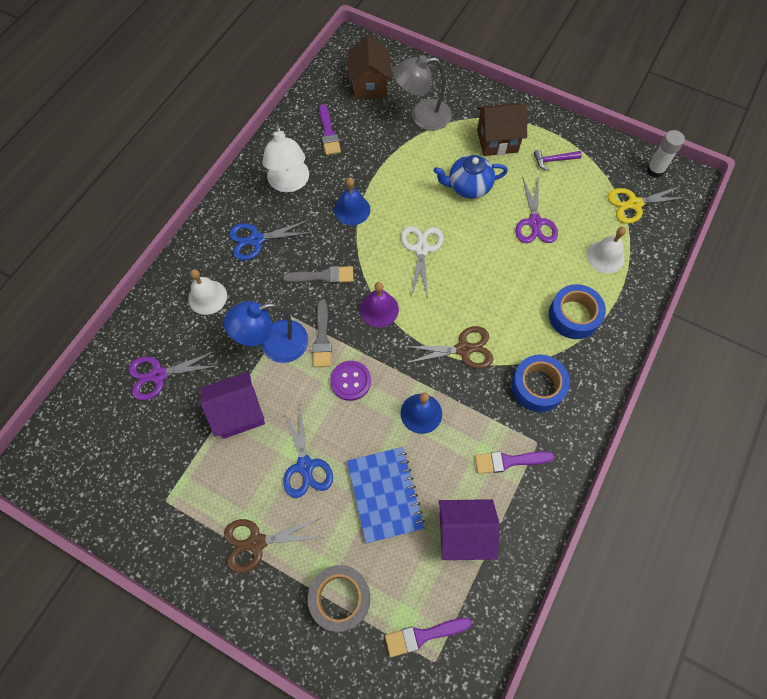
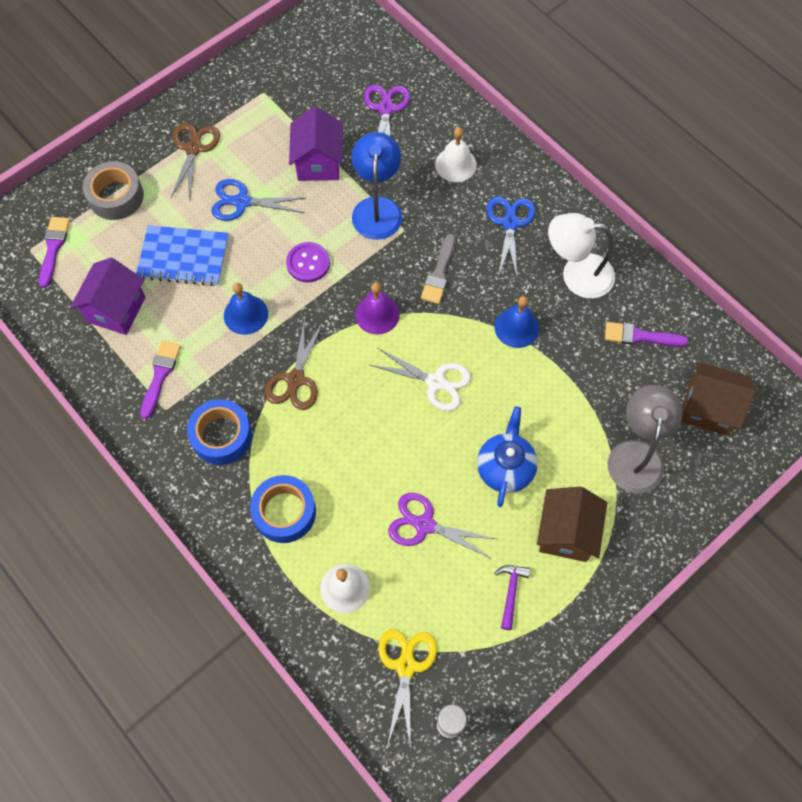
camera: 110 degrees right, 0 degrees up
(322, 338) = (366, 252): grey brush -> none

